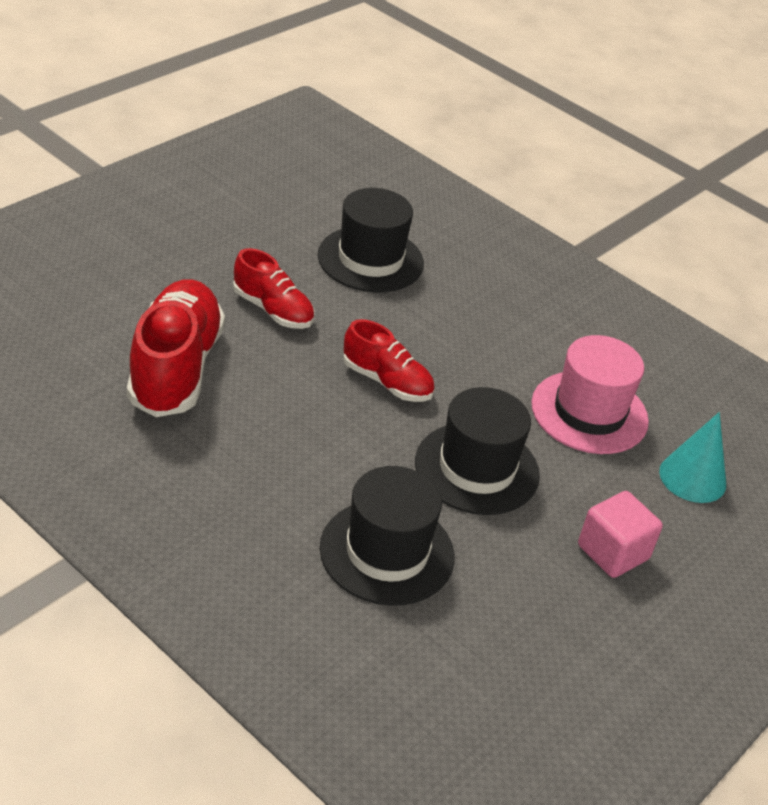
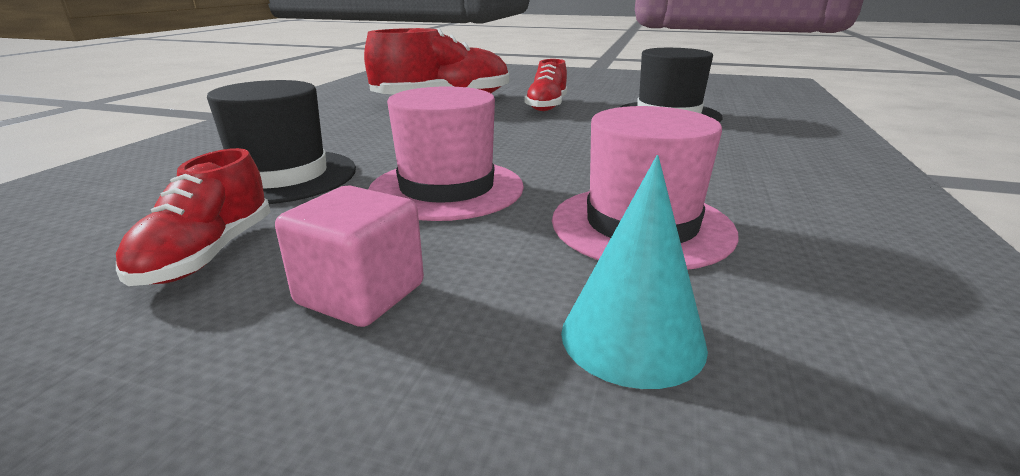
camera: 70 degrees right, 15 degrees down
(386, 382) = (522, 141): red shoe -> red shoe (208, 254)
(477, 468) = (446, 189): black hat -> pink hat

